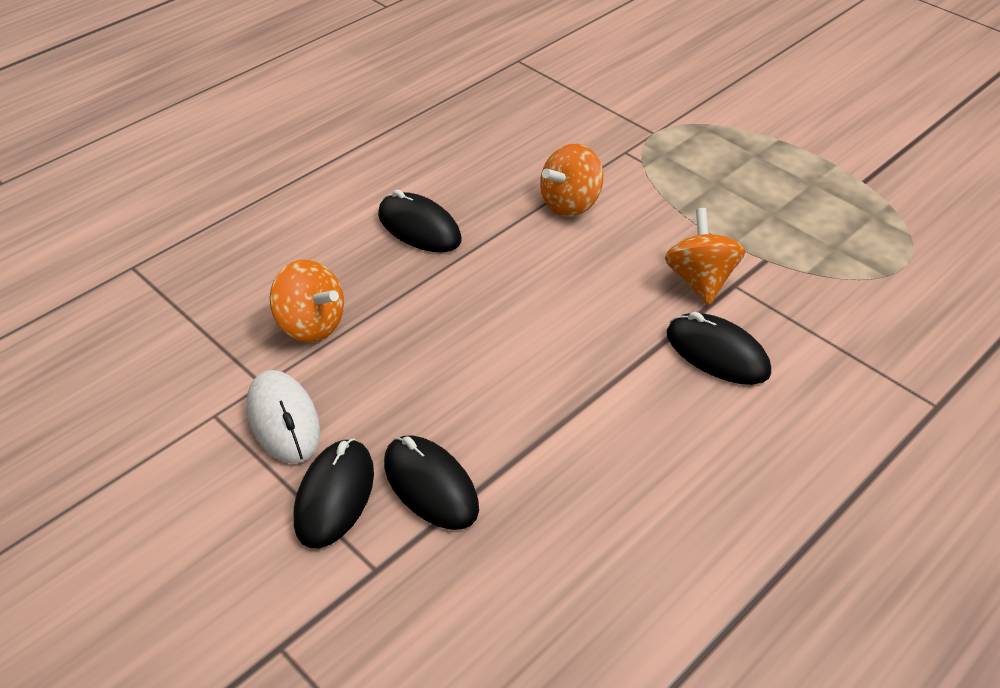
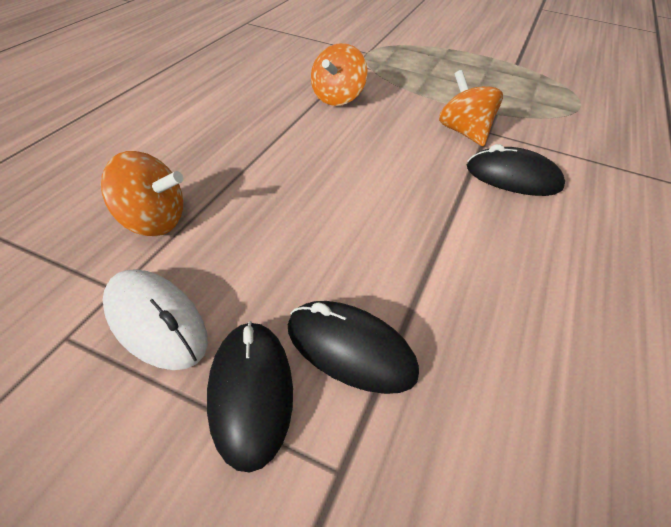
camera: 25 degrees left, 0 degrees up
(419, 228) = (223, 129): black mouse -> none

